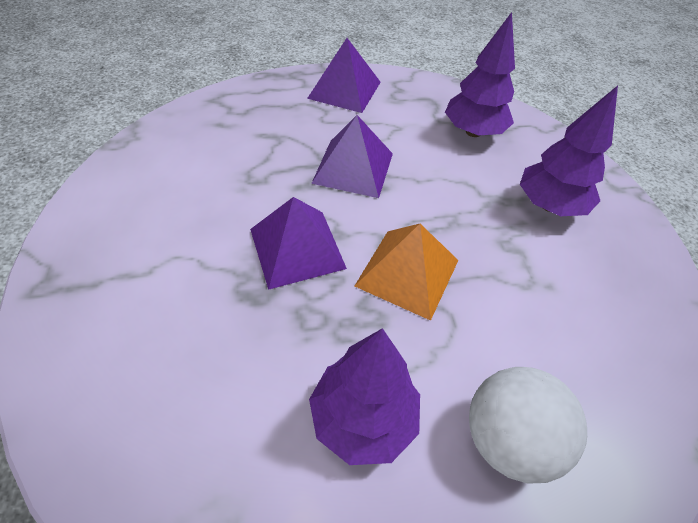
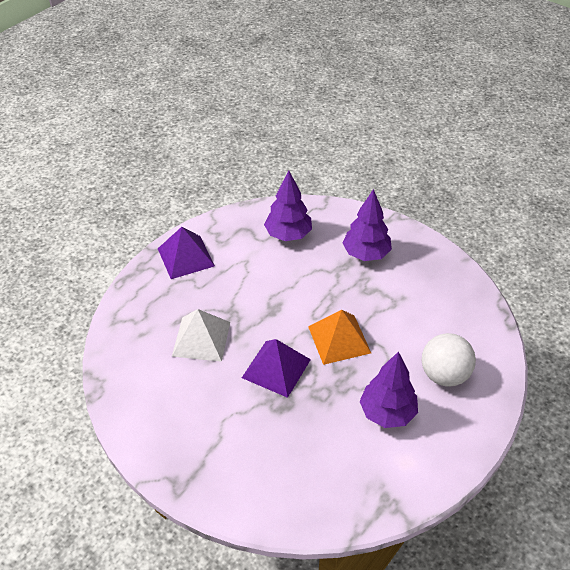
camera: 40 degrees left, 5 degrees down
(264, 164) = (201, 339): none -> white pyramid
(353, 168) = (251, 304): purple pyramid -> none

